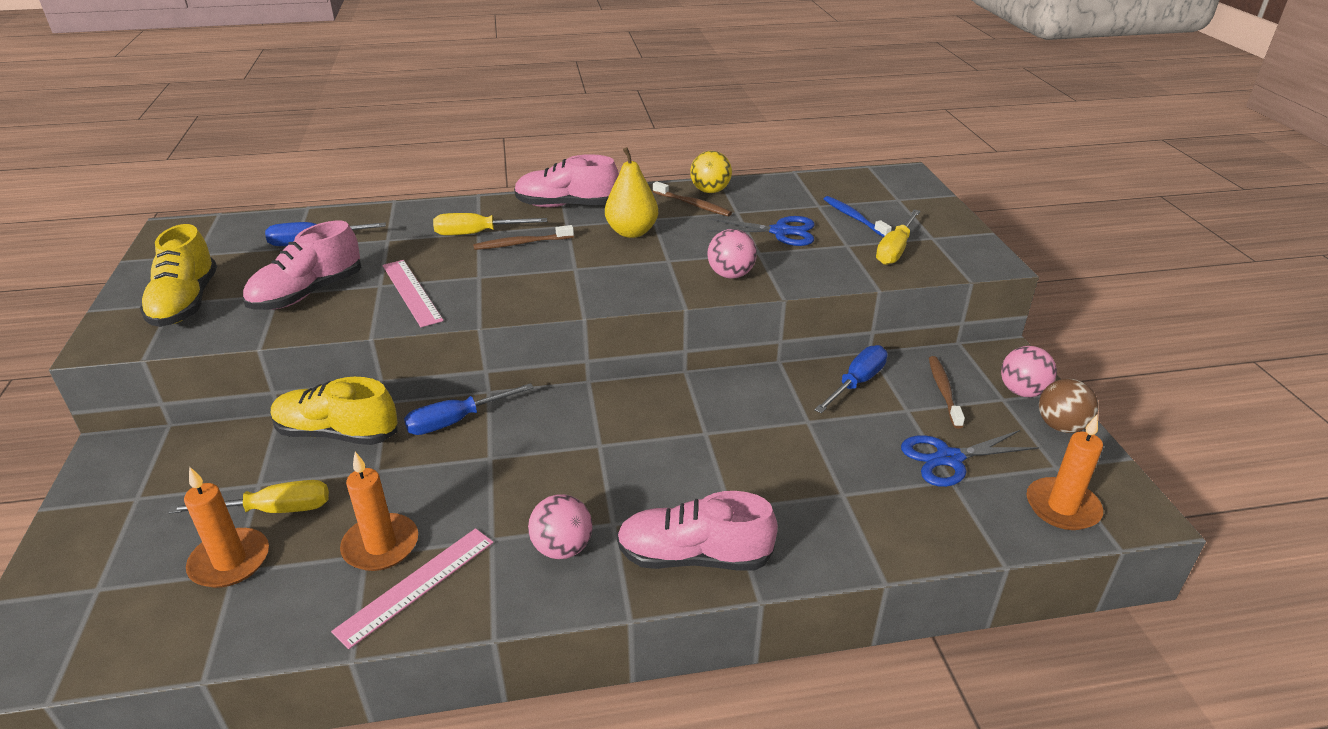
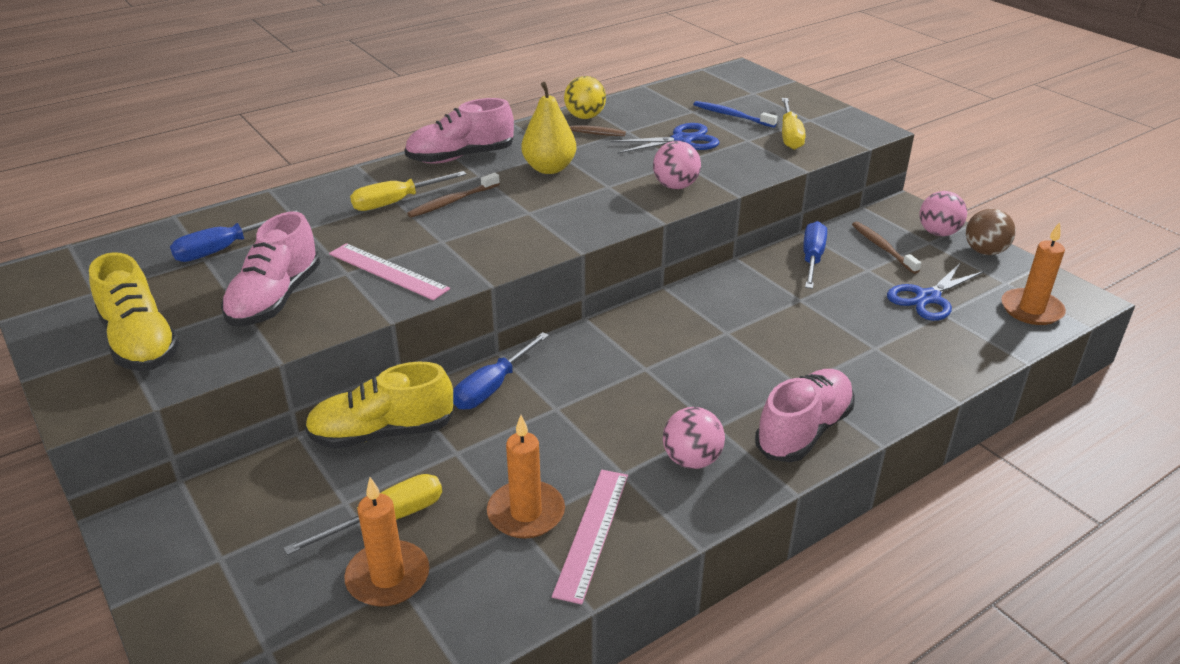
camera: 25 degrees left, 0 degrees up
(693, 557) = (804, 431): pink shoe -> pink shoe turned 150 degrees clockwise

